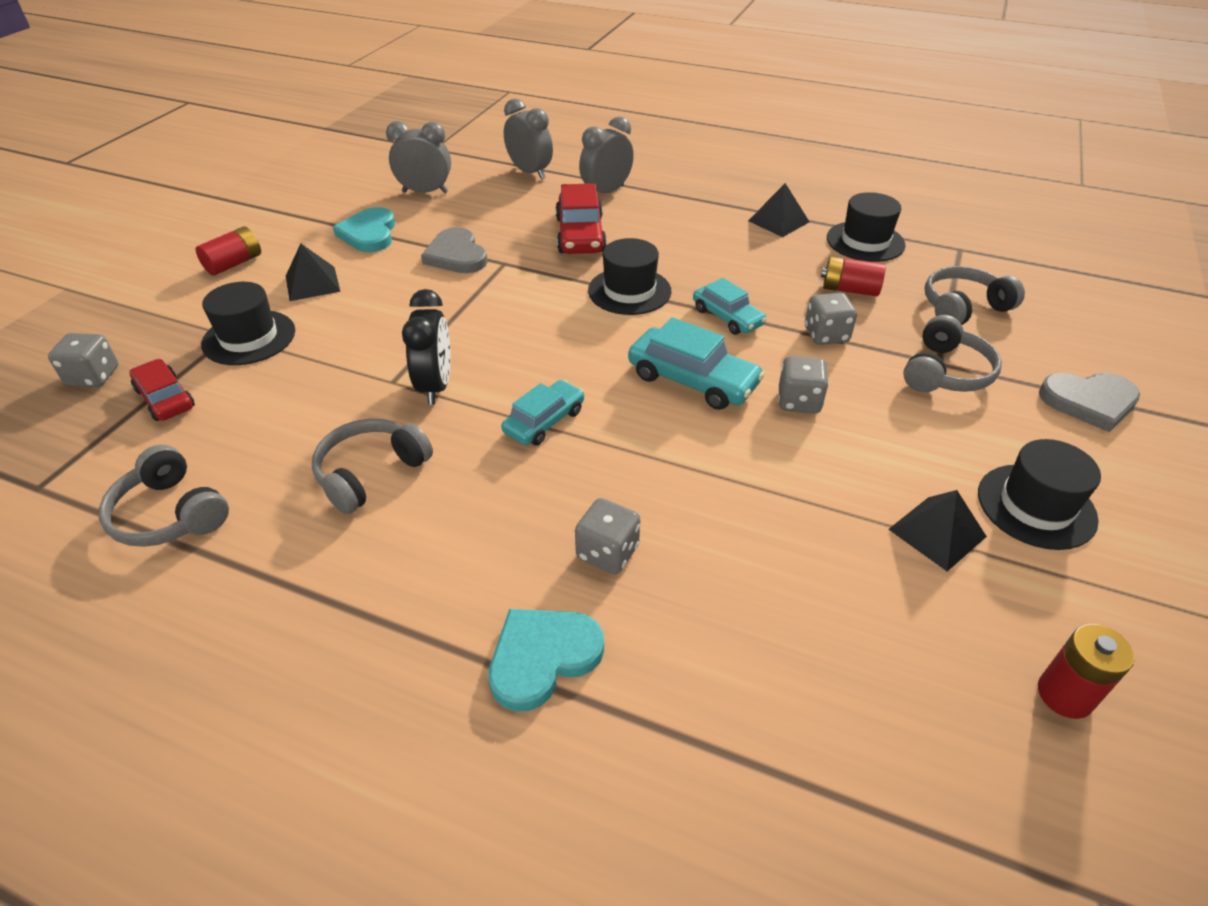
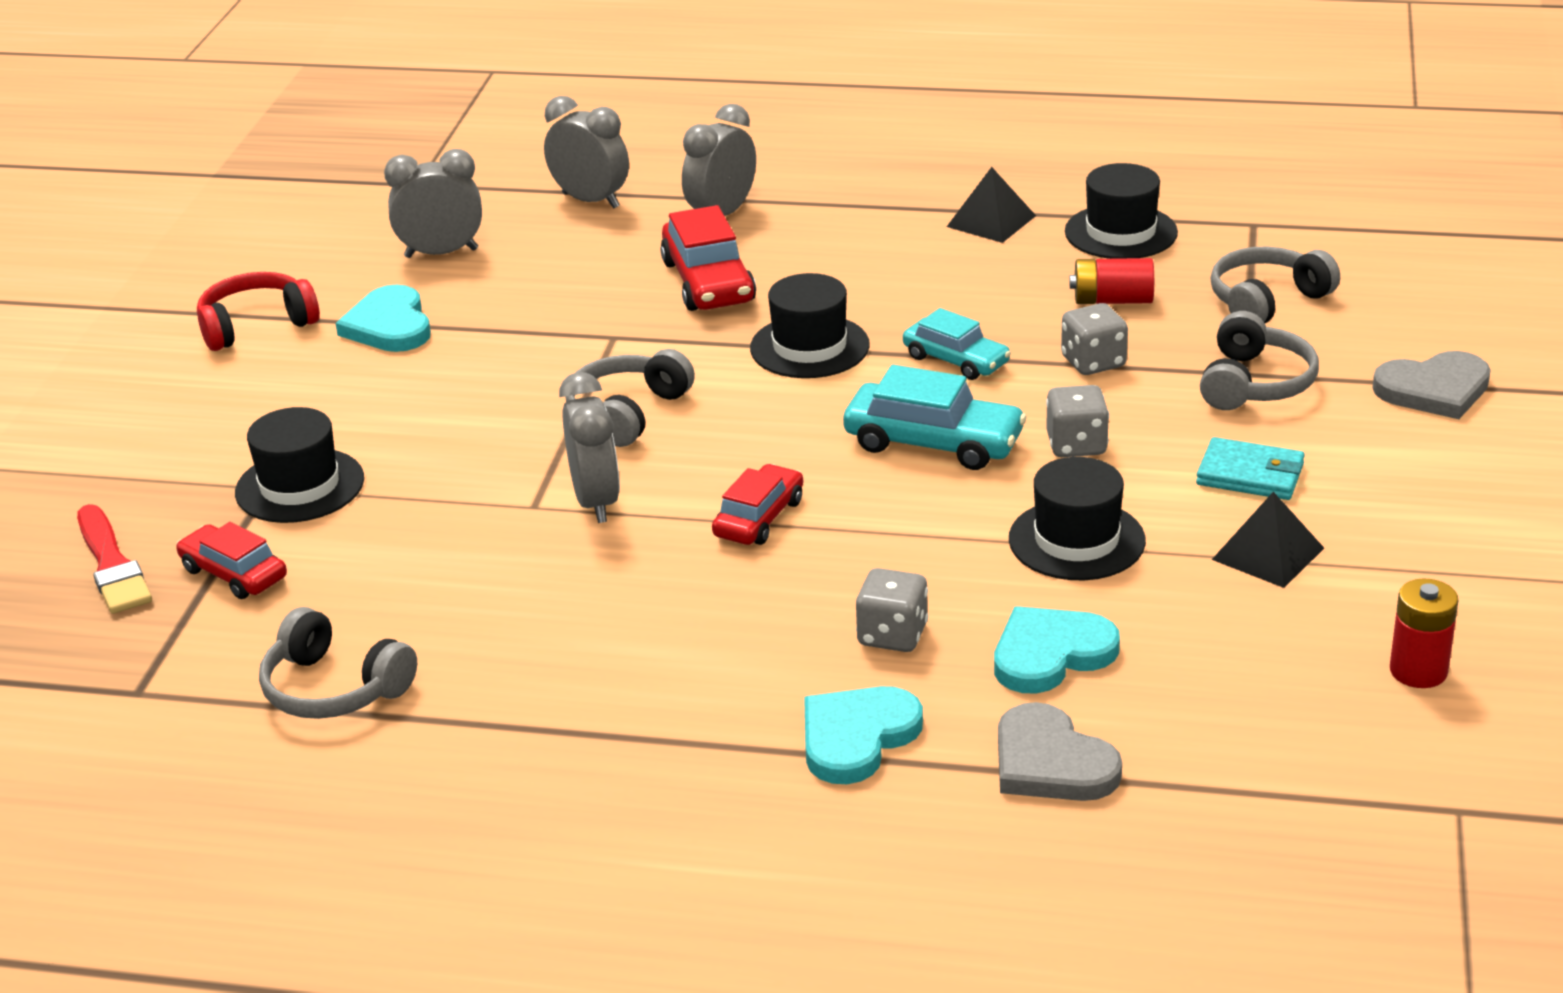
camera: 10 degrees left, 10 degrees down
(94, 376) = (112, 565): grey dice -> red brush
(234, 264) = (209, 396): red battery -> none
(291, 221) = (256, 325): none -> red headphones
(312, 283) = (346, 405): black pyramid -> none
(371, 473) = (564, 607): grey headphones -> grey headphones (628, 413)
(435, 386) = (596, 502): black clock -> grey clock
(456, 255) = (538, 336): grey heart -> grey heart (1051, 762)
(544, 421) = (759, 518): turquoise car -> red car
(732, 601) = (1051, 654): none -> turquoise heart
(932, 452) = (1250, 474): none -> turquoise wallet
(1036, 506) = (1377, 509): black hat -> black hat (1076, 540)

